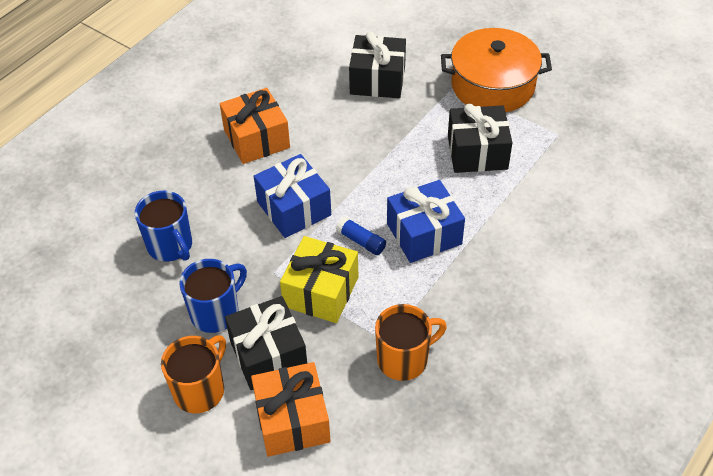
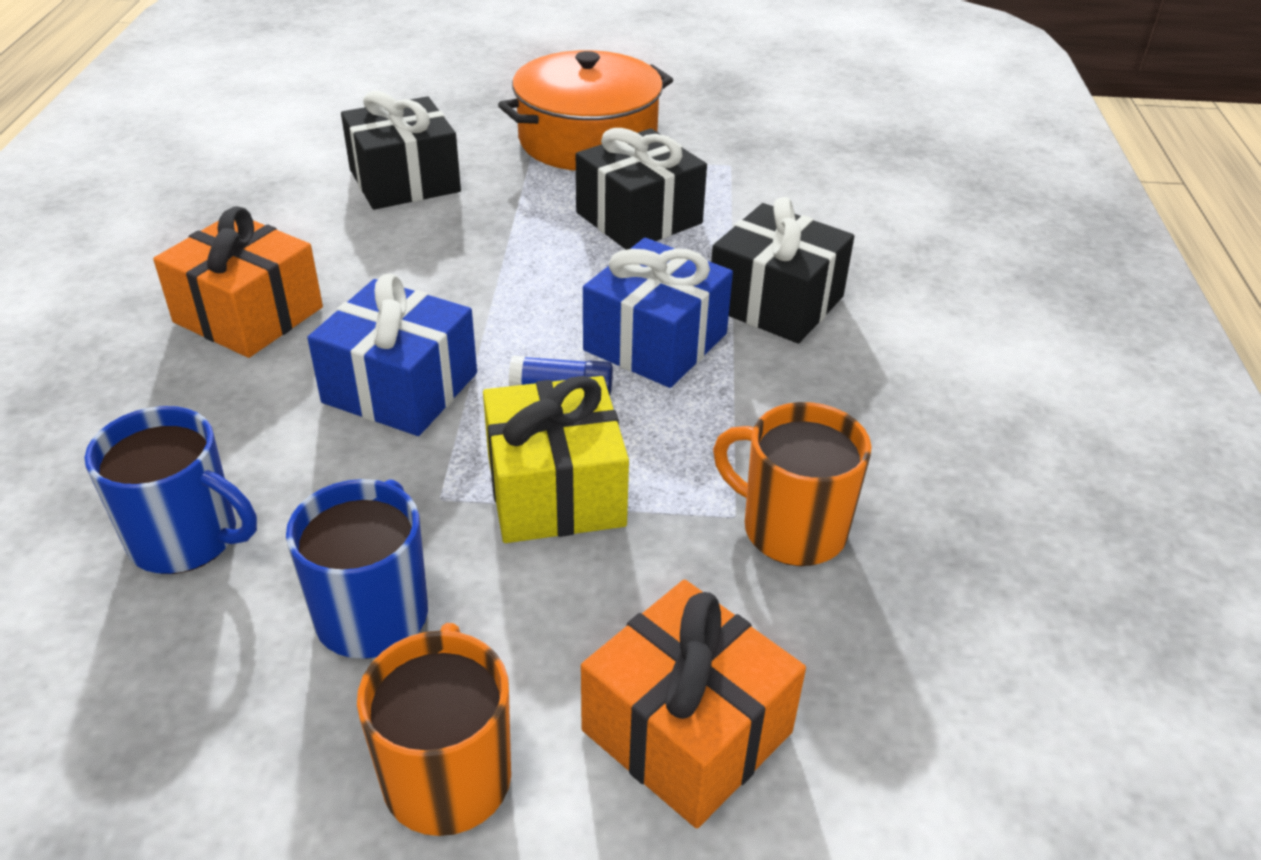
camera: 35 degrees left, 10 degrees down
(268, 354) = (542, 637): black gift -> black gift (776, 302)
(404, 359) = (791, 529): orange mug -> orange mug turned 90 degrees counterclockwise

